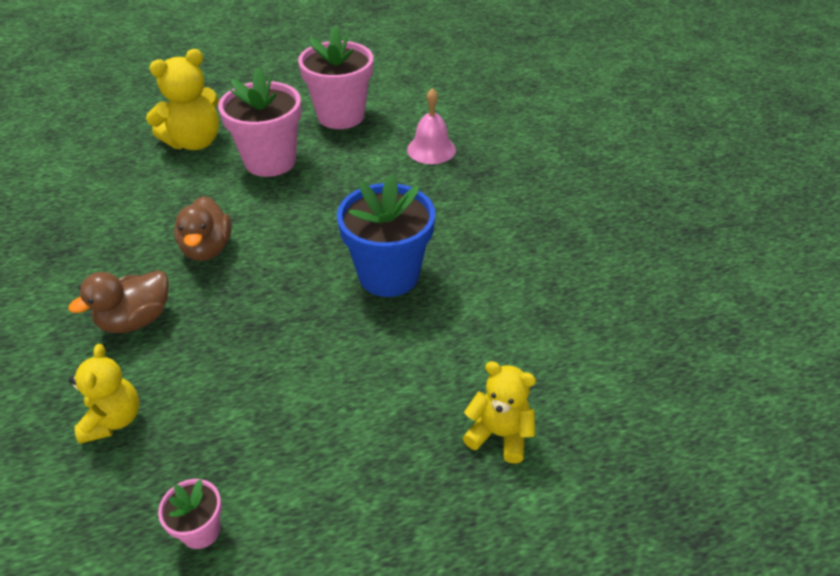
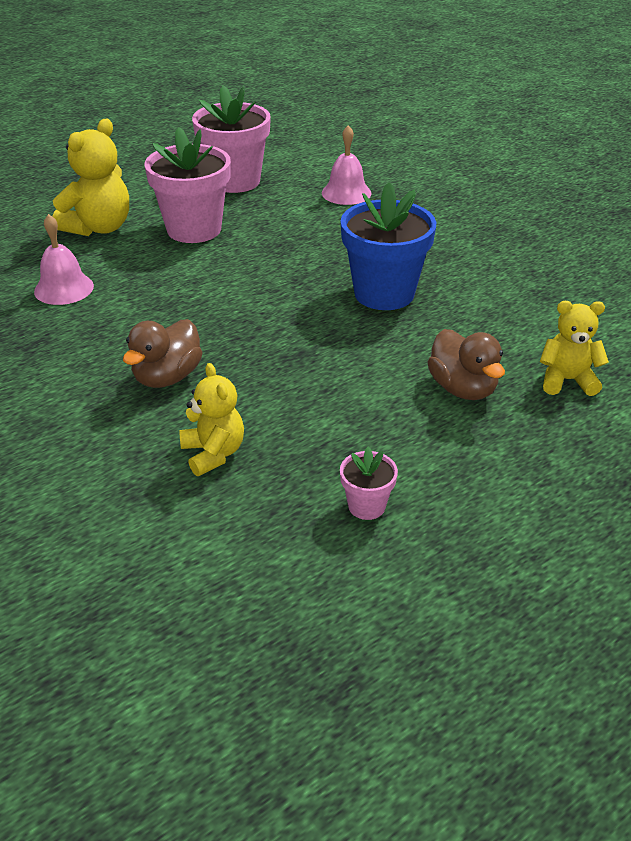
camera: 20 degrees left, 5 degrees down
(123, 200) = (64, 288): none -> pink bell
(207, 248) = (190, 309): brown duck -> brown duck (462, 388)

